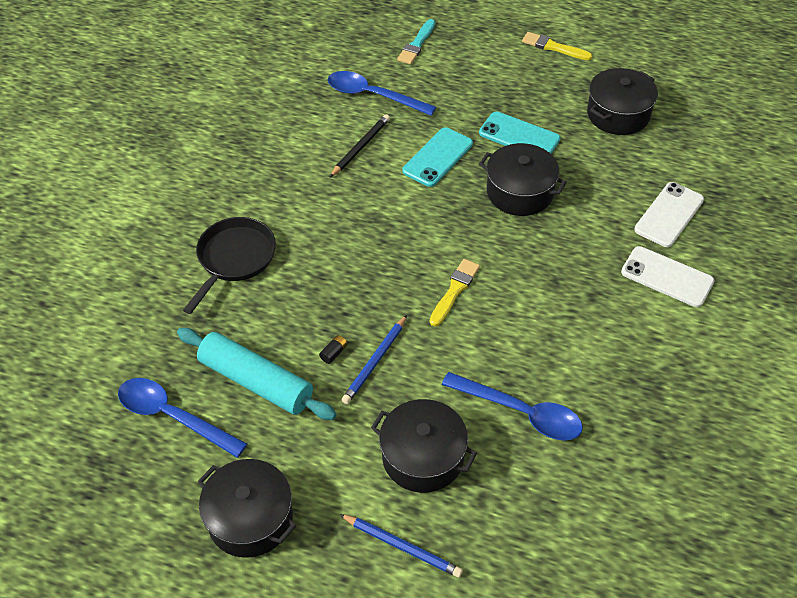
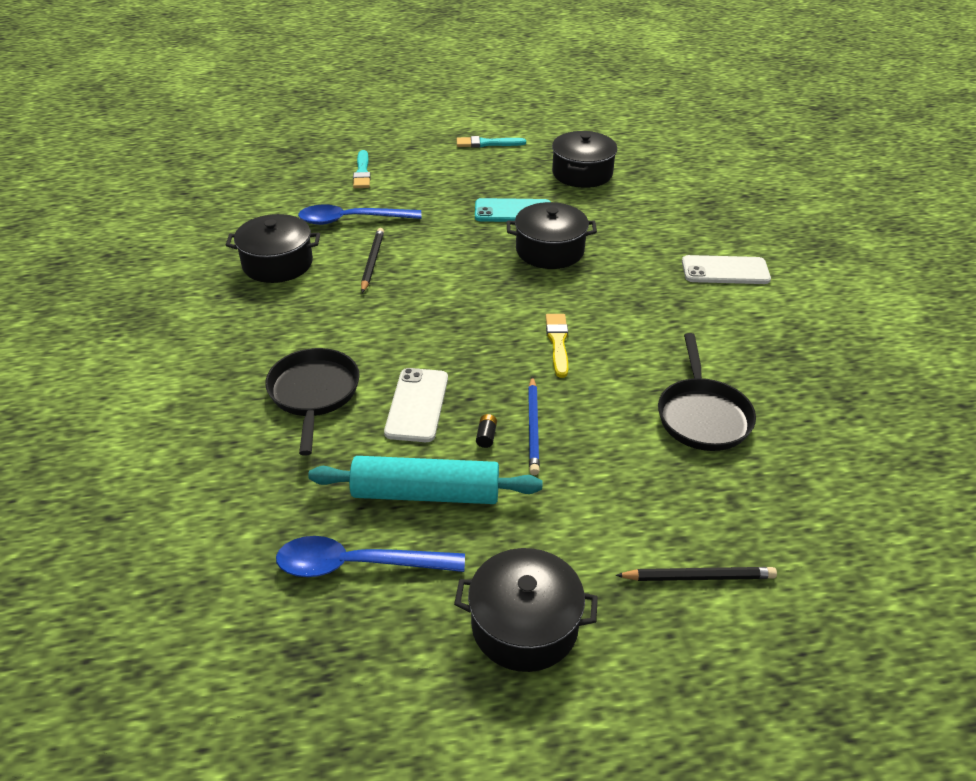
camera: 30 degrees left, 10 degrees down
(402, 546) = (698, 577): blue pencil -> black pencil
(423, 457) = (648, 489): black pot -> black pot (277, 263)
(438, 157) = (453, 248): turquoise phone -> none
(521, 413) = (702, 415): blue spoon -> black pan
(553, 47) = (487, 143): yellow brush -> turquoise brush
(669, 215) = (686, 228): white phone -> white phone (417, 405)

